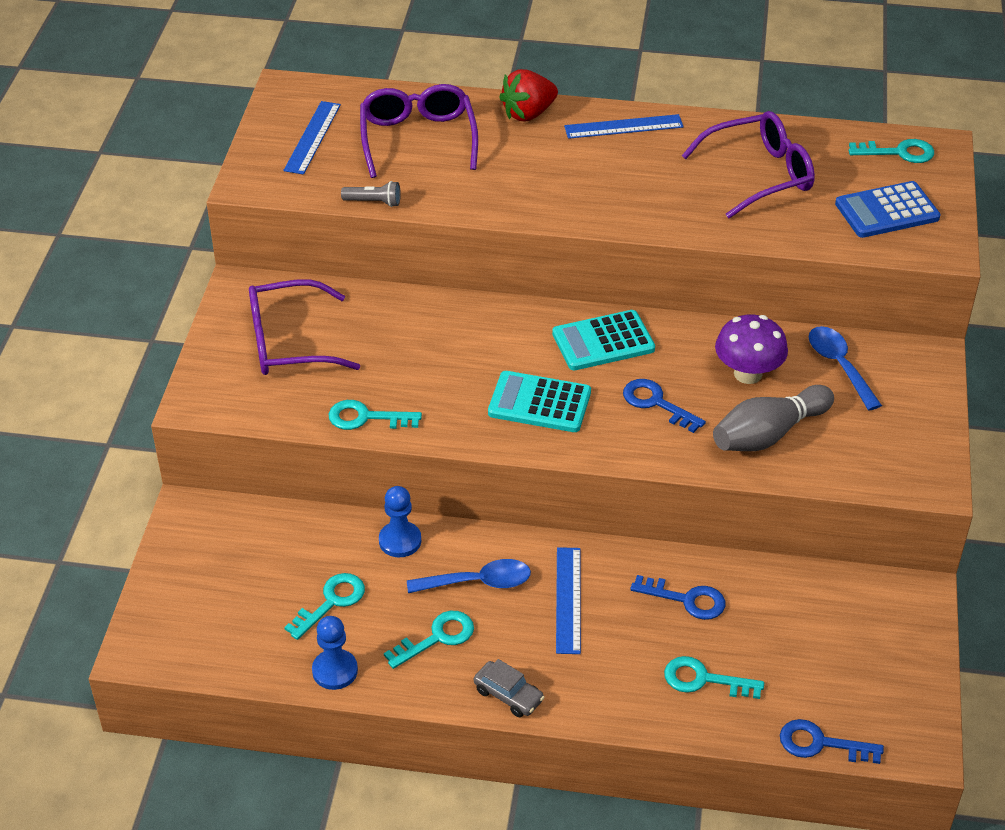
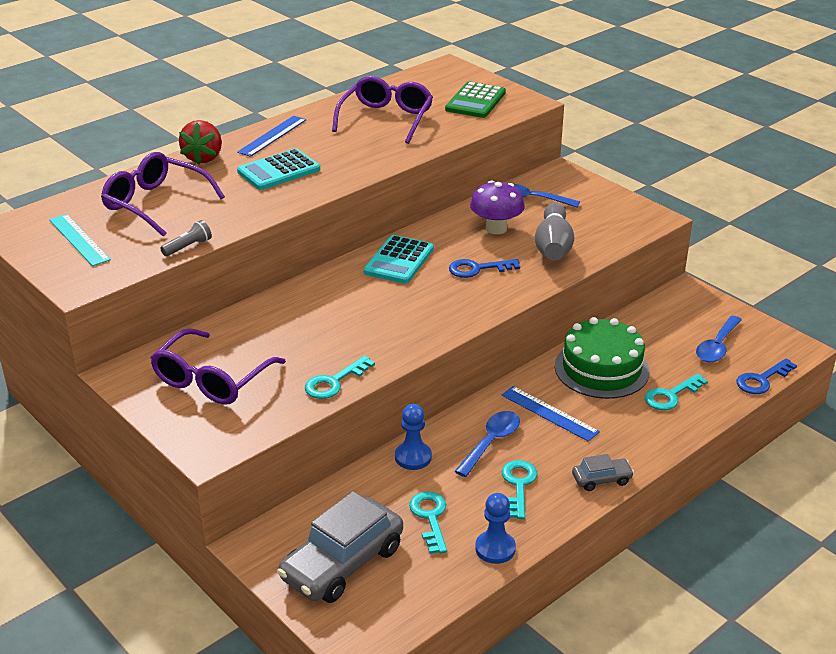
camera: 50 degrees left, 10 degrees down
(220, 580) = (342, 563): none -> grey car
(312, 137) = (79, 239): blue ruler -> turquoise ruler
(539, 403) = (419, 308): turquoise calculator -> turquoise calculator (279, 171)
(687, 599) = (601, 369): blue key -> green cake
(839, 674) = (717, 346): none -> blue spoon
(887, 211) = (475, 101): blue calculator -> green calculator
(899, 152) = (434, 77): turquoise key -> none

